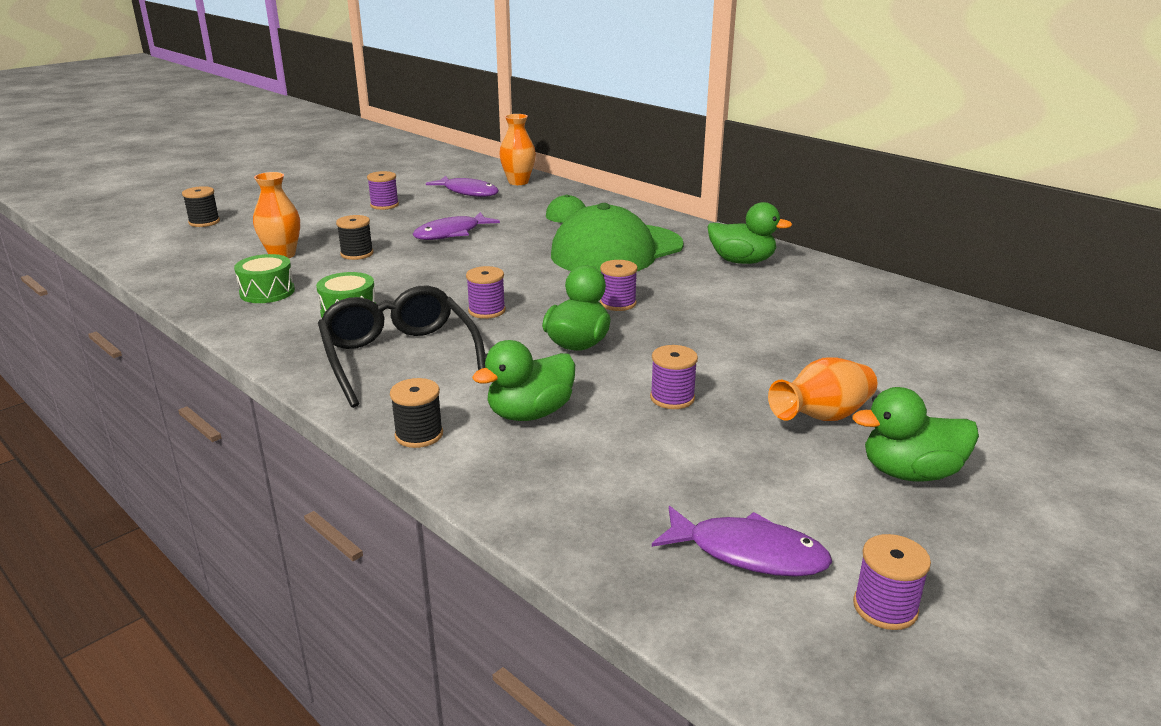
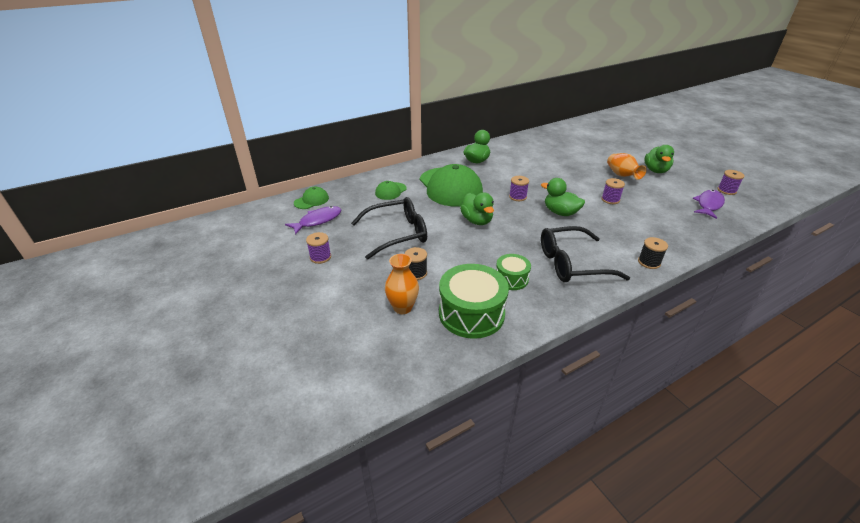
camera: 75 degrees left, 10 degrees up
(204, 222) = (296, 357): black spool -> none
(267, 292) = (471, 313): green drum -> green drum, size x1.81
(451, 233) = (396, 234): purple fish -> black glasses
(487, 311) = (519, 232): purple spool -> none
(518, 182) = (311, 200): orange vase -> green cap
(530, 413) = (626, 232): green duck -> green duck (477, 221)

